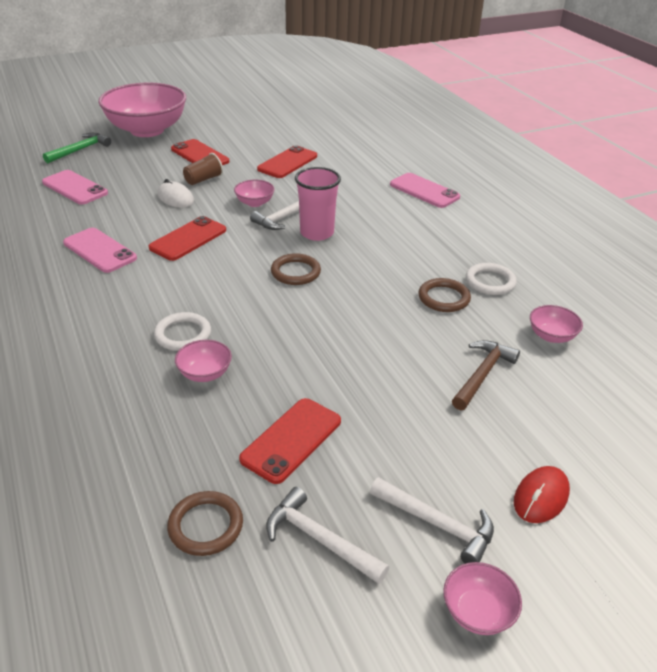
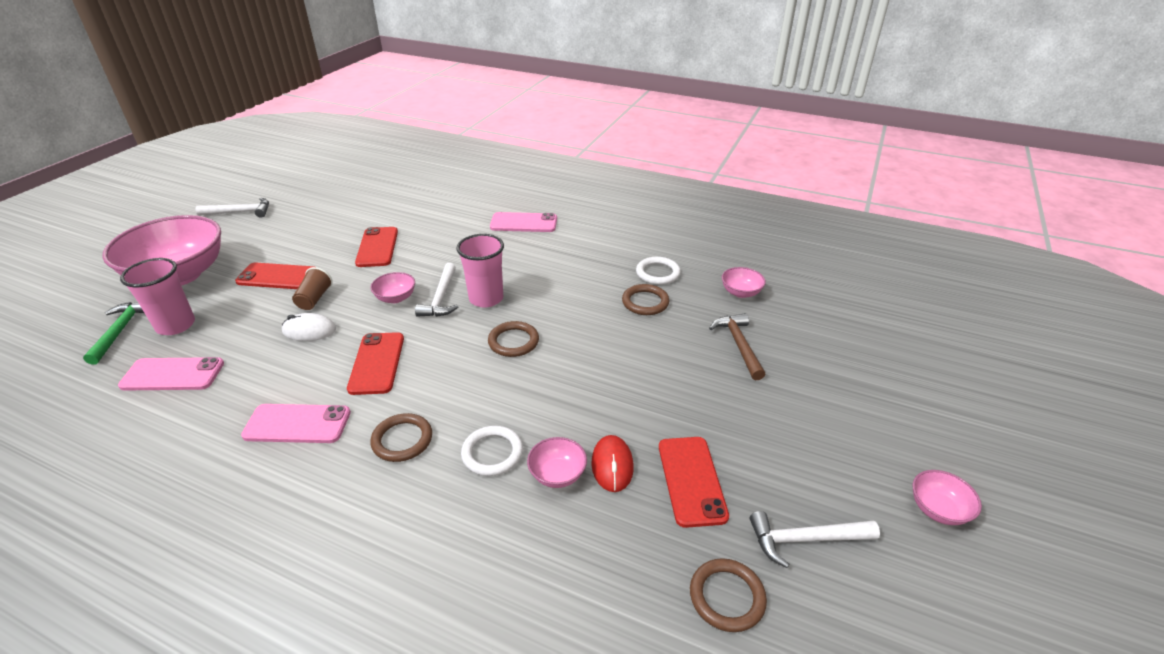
camera: 40 degrees left, 0 degrees up
(109, 160) = (176, 325): none -> pink cup
(142, 294) = (402, 440): none -> brown ring
(437, 524) = (848, 470): white hammer -> white hammer (240, 212)
(541, 497) = (870, 407): red mouse -> red mouse (612, 465)

